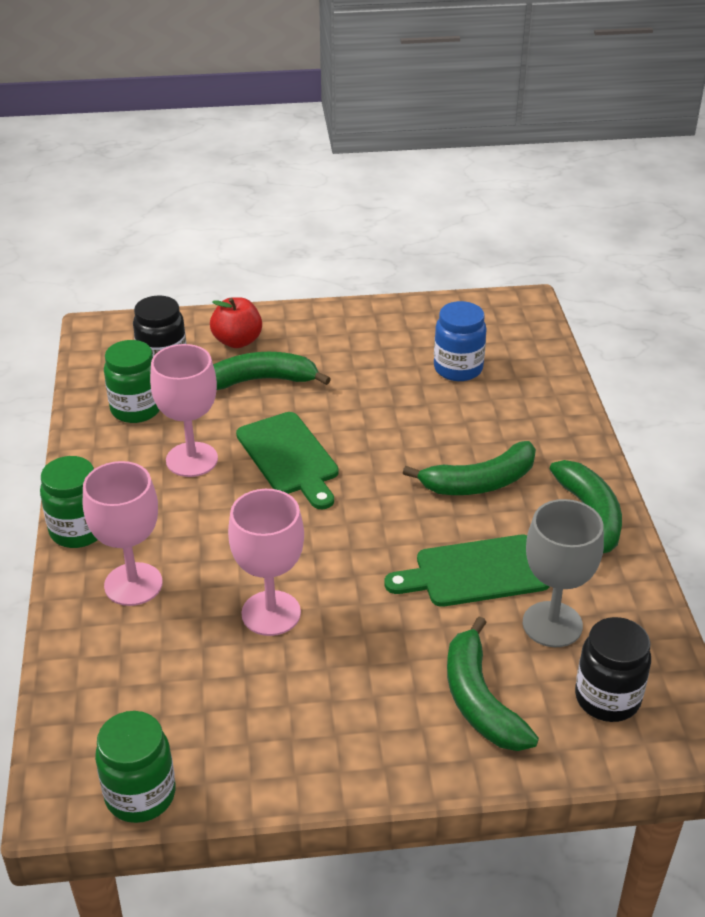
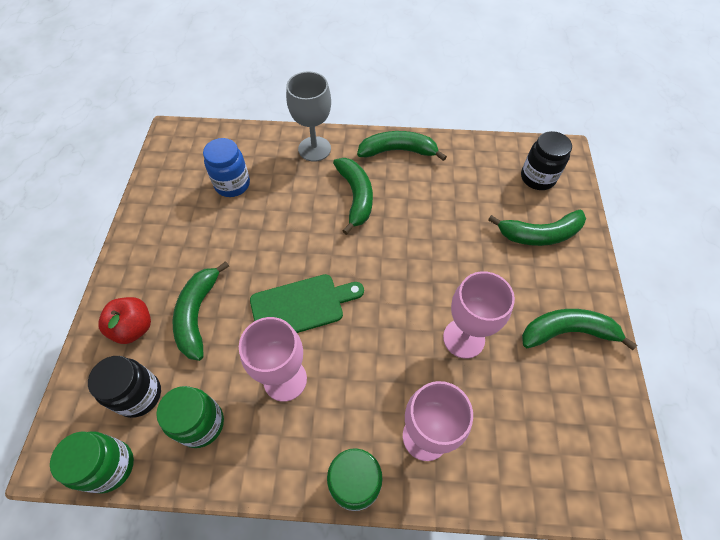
camera: 80 degrees left, 20 degrees up
(140, 795) = (625, 440): green jar -> green jar (110, 466)
(302, 732) = (567, 332): none -> green banana
(475, 572) = (437, 216): green cutting board -> none
(552, 624) = (483, 188): grey goblet -> grey goblet (314, 149)

